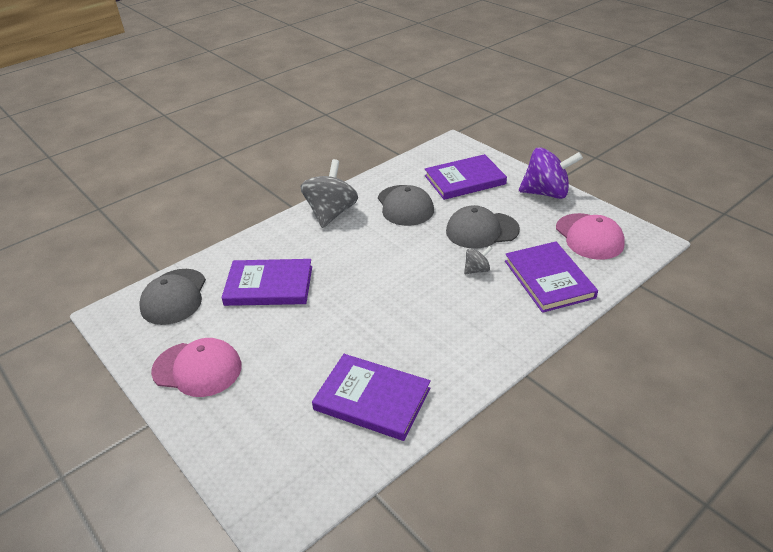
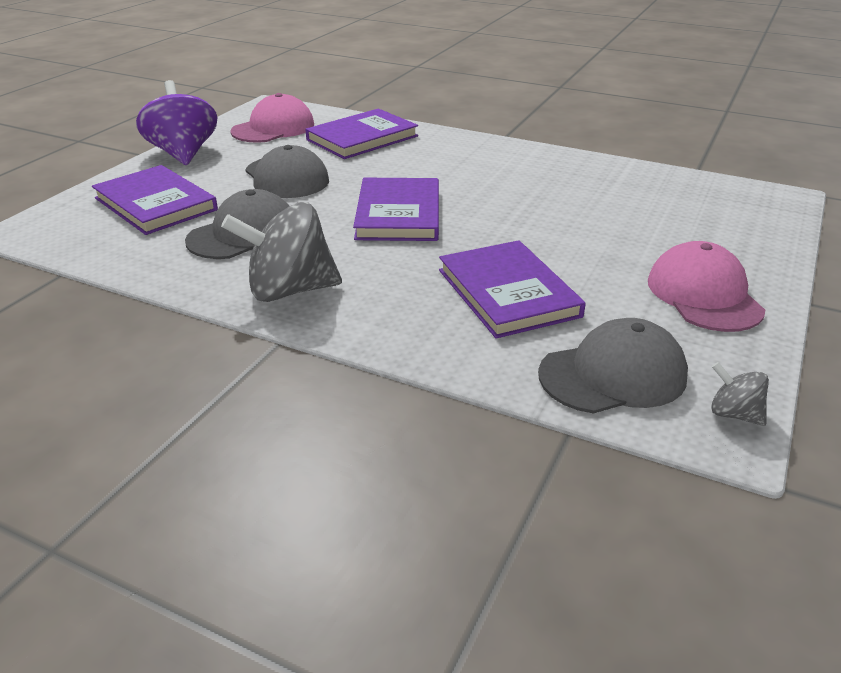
camera: 115 degrees left, 5 degrees down
(372, 399) = (611, 186): purple book -> purple book (398, 214)
(477, 270) = (370, 170): grey spinning top -> grey spinning top (733, 414)

